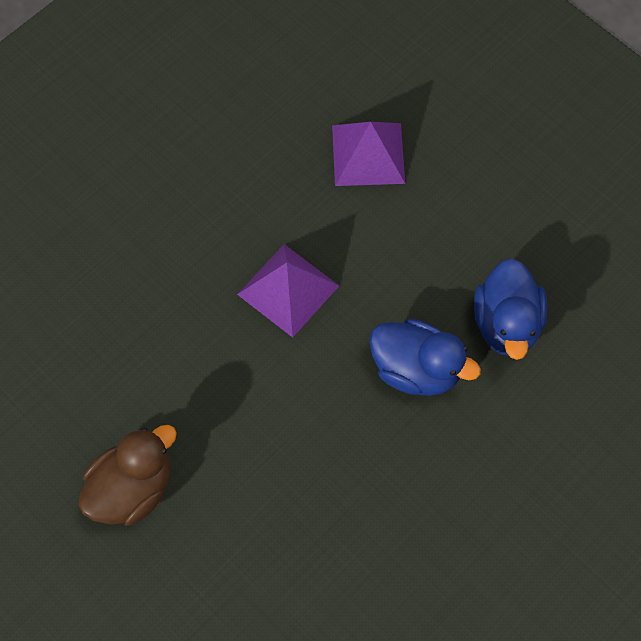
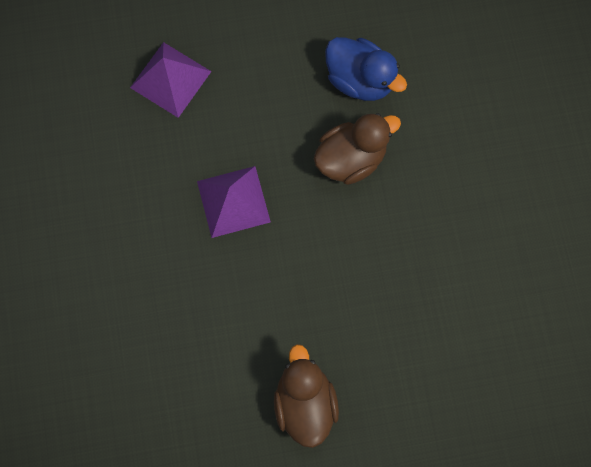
camera: 55 degrees left, 10 degrees up
(416, 369) = (351, 158): blue duck -> brown duck

